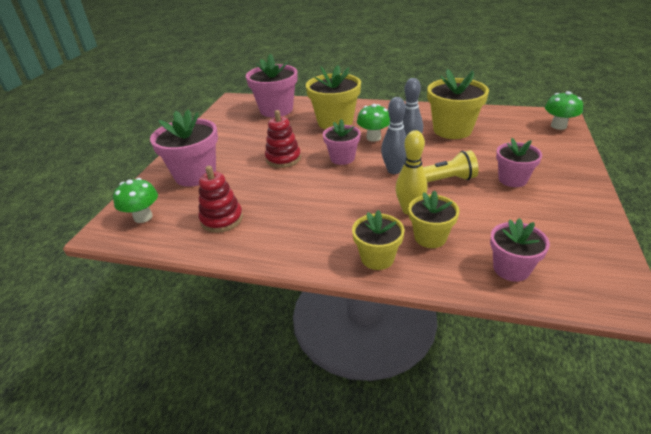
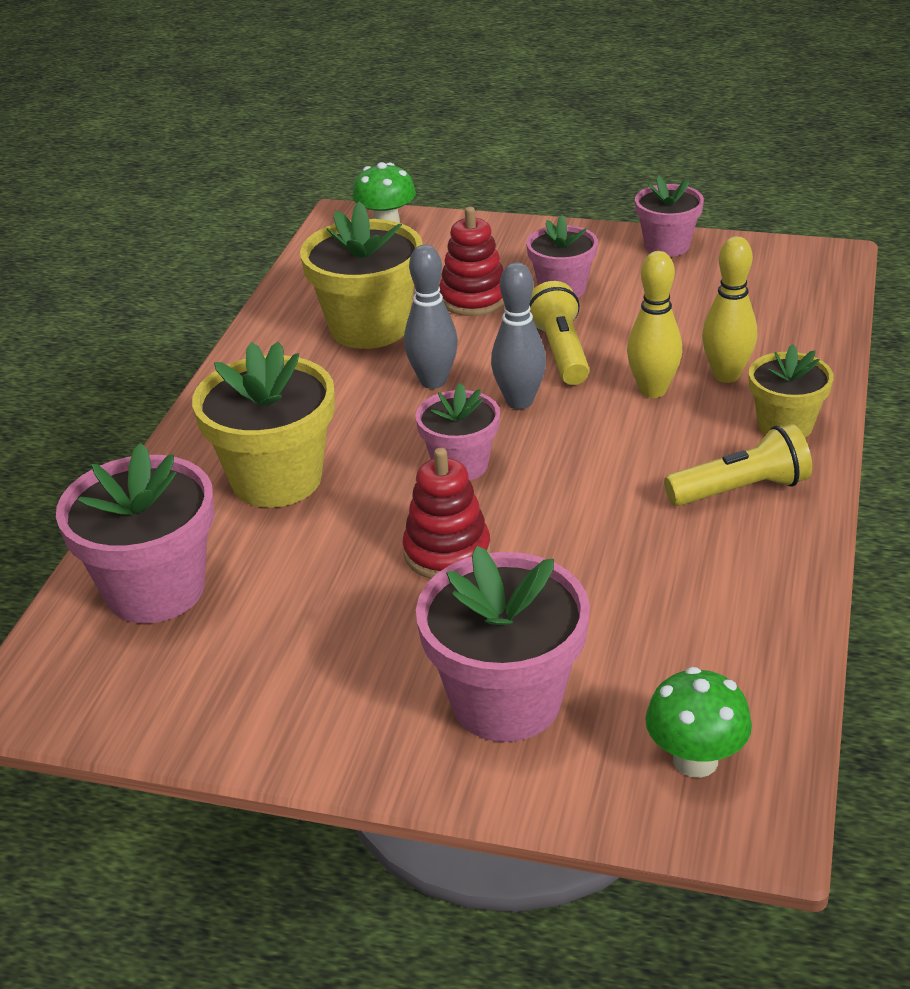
camera: 90 degrees left, 0 degrees up
(222, 219) = (694, 620): red stacking toy -> red stacking toy (474, 299)
(316, 237) = (741, 490): none -> yellow flashlight
(373, 137) = (376, 423): green mushroom -> none
(430, 237) = (726, 375): yellow flower pot -> yellow bowling pin
(511, 269) = (787, 318): pink flower pot -> pink flower pot (667, 245)

